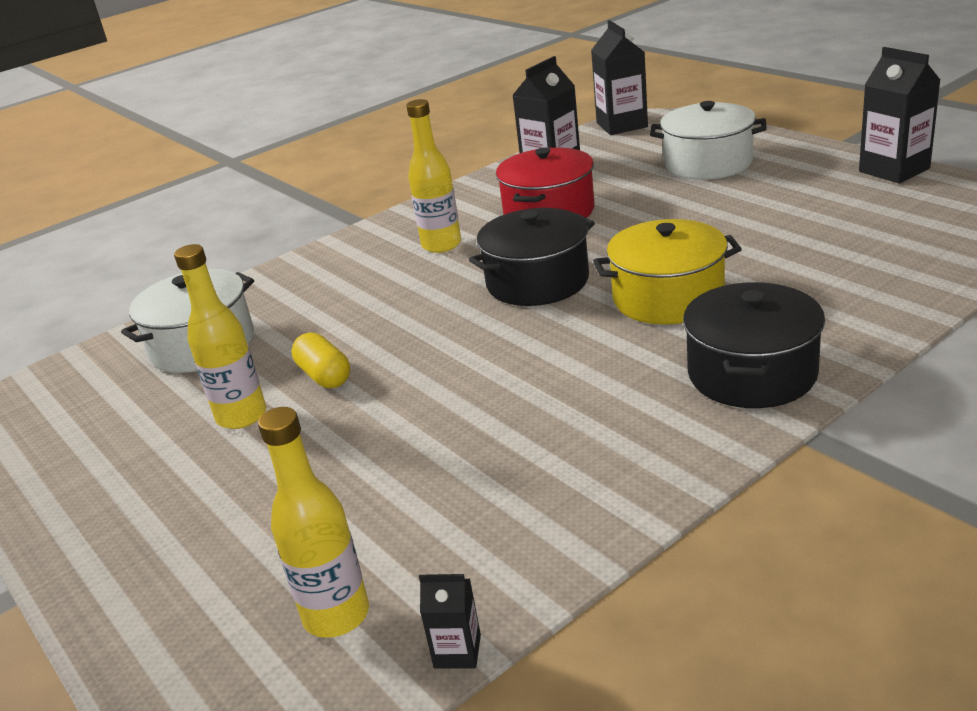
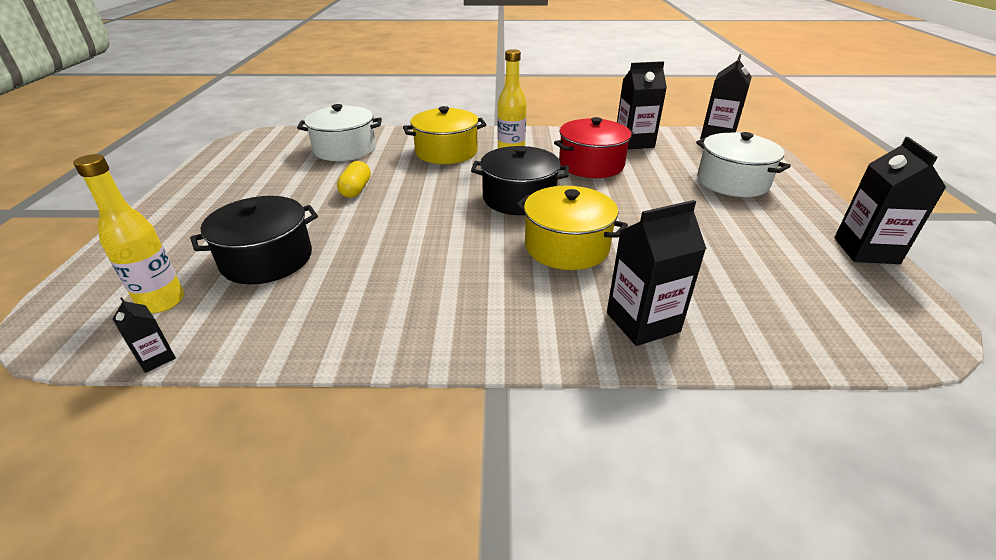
camera: 35 degrees right, 5 degrees up
(241, 416) = (300, 188): yellow bottle -> none
(354, 280) = (446, 152): none -> yellow pot
(752, 373) = (530, 321): black pot -> black pot (267, 259)
(835, 317) = (642, 322): none -> black carton

